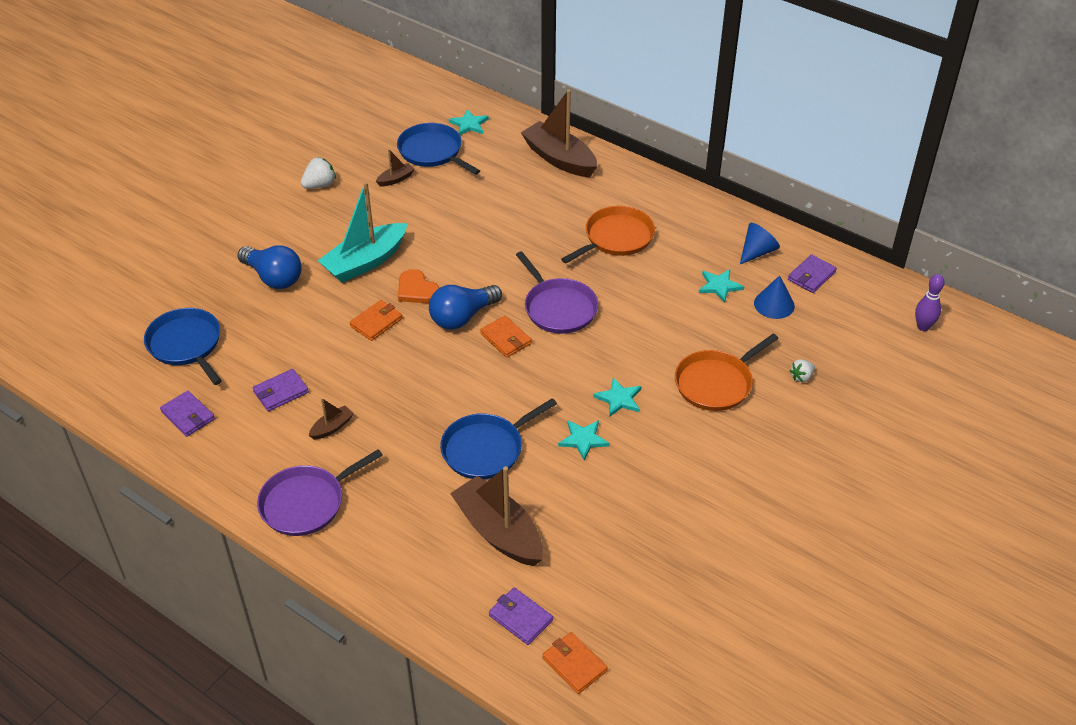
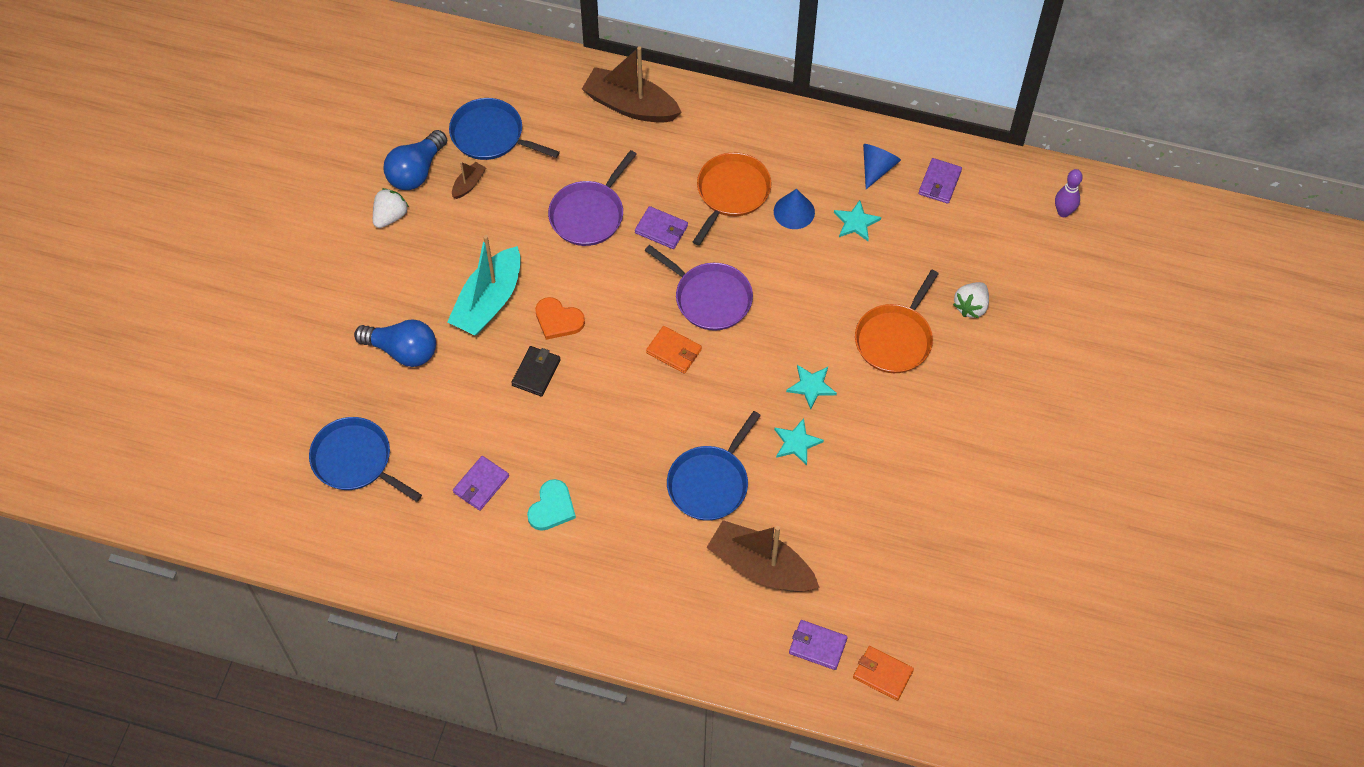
camera: 20 degrees left, 15 degrees up
(188, 416) = (402, 541): purple wallet -> purple wallet (661, 229)
(306, 503) = (568, 597): purple pan -> purple pan (589, 214)
(332, 427) = (552, 507): brown boat -> turquoise heart
(376, 322) = (536, 372): orange wallet -> black wallet
(462, 317) = (619, 339): blue light bulb -> blue light bulb (416, 171)
(469, 124) = (513, 86): turquoise star -> none
(774, 304) = (916, 228): blue cone -> blue cone (794, 211)
(801, 377) = (971, 306): white strawberry -> white strawberry, size x1.53

